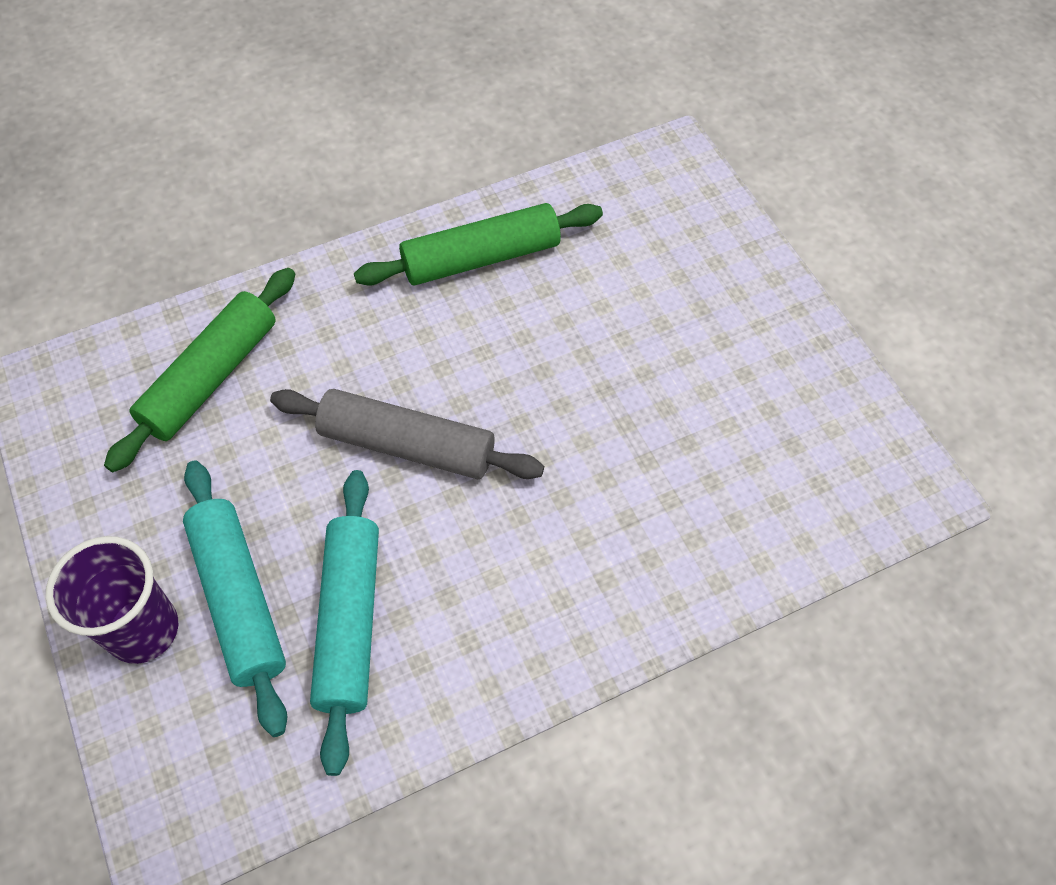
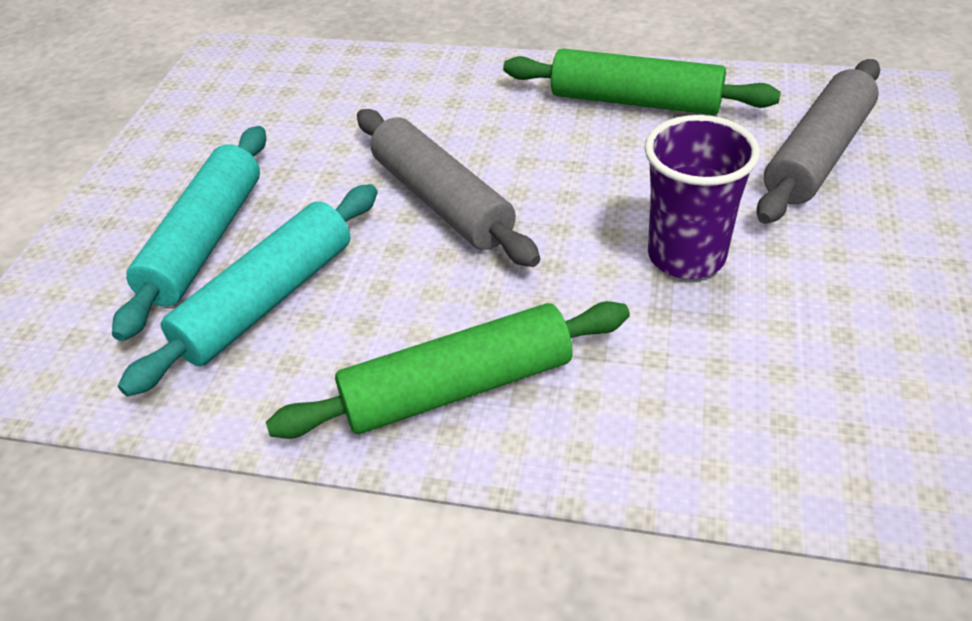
camera: 40 degrees right, 15 degrees down
(143, 630) = (122, 226): purple cup -> purple cup (686, 256)
(211, 377) = (339, 95): green rolling pin -> green rolling pin (457, 387)
(653, 250) = (817, 155): none -> grey rolling pin

